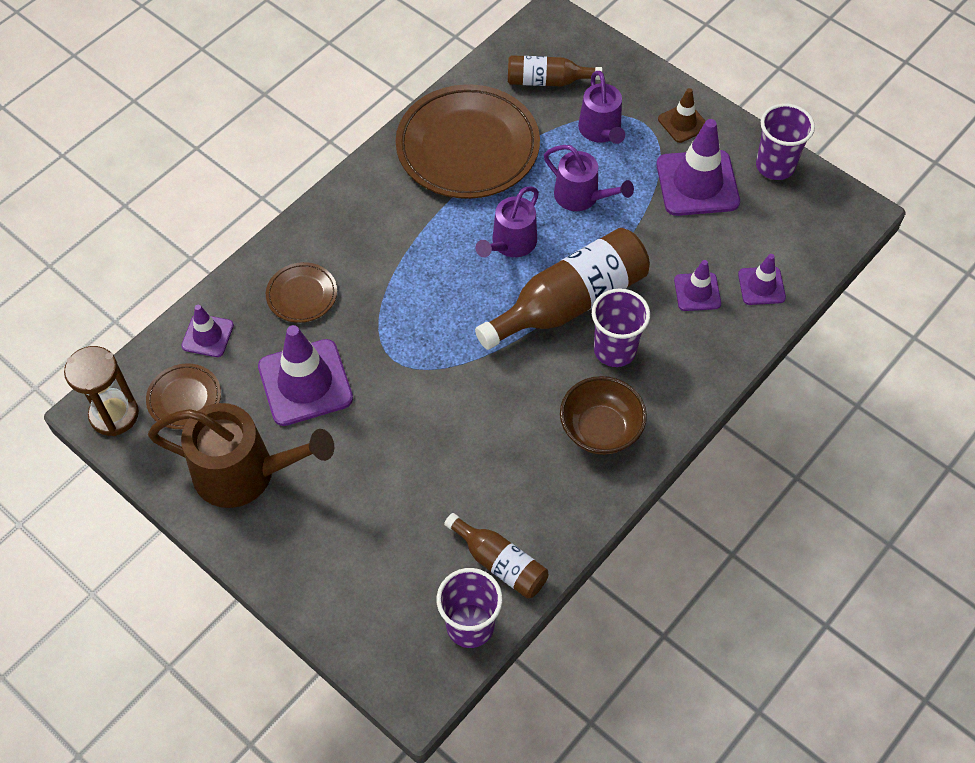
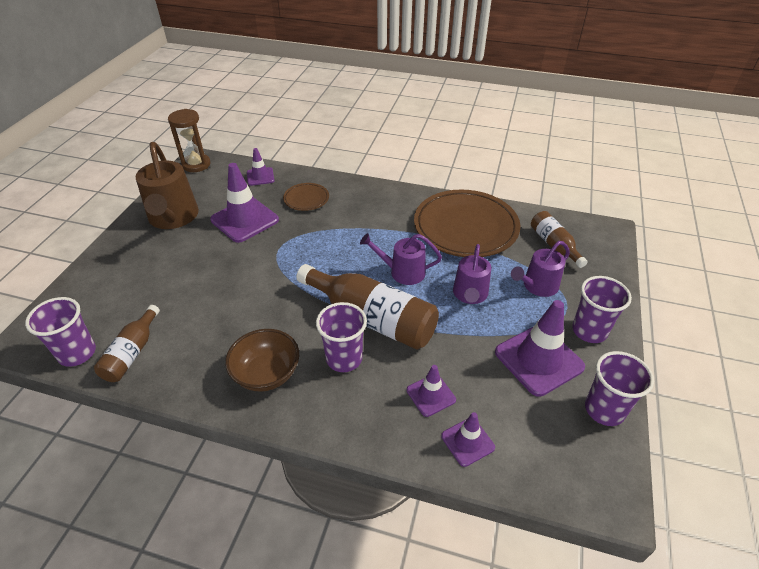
camera: 65 degrees right, 15 degrees down
(184, 398) = (215, 182): brown plate -> none
(683, 123) = (589, 331): brown traffic cone -> purple cup

